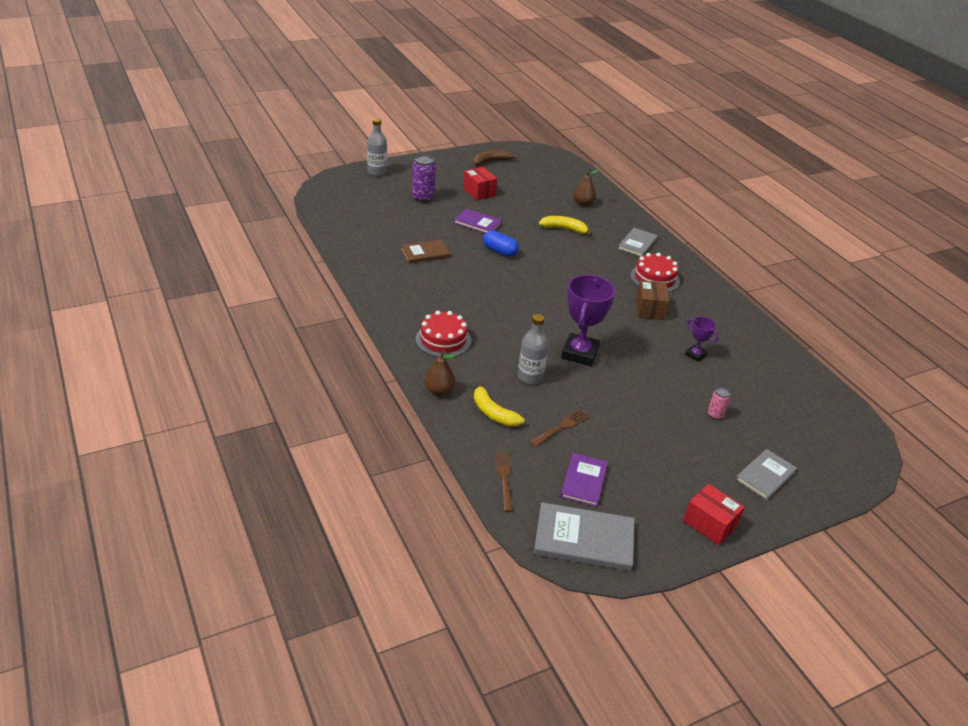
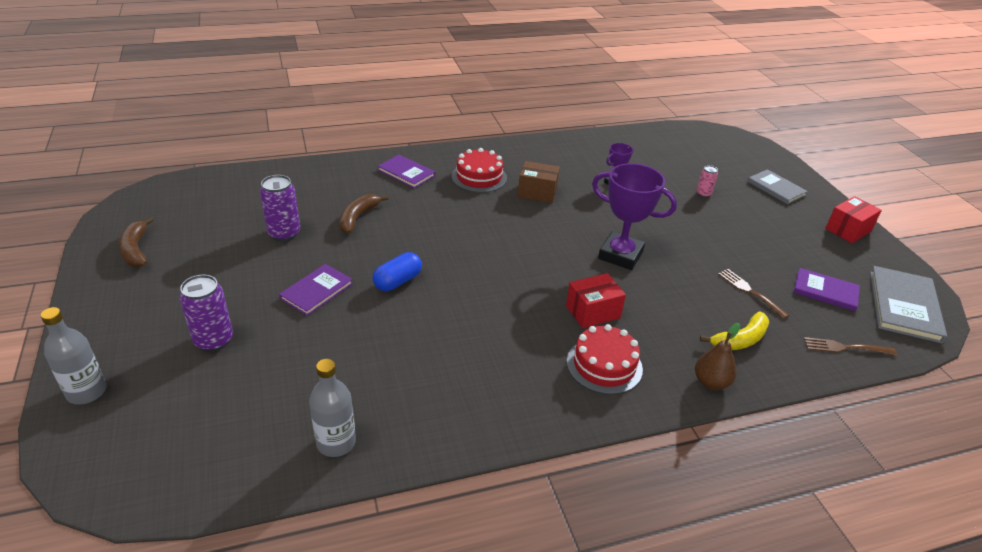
camera: 80 degrees left, 0 degrees up
(425, 253) = (386, 358): brown book -> none
(479, 192) = (225, 276): red box -> red box (593, 312)
(530, 377) = (669, 299): grey bottle -> grey bottle (336, 442)
(531, 204) = (284, 233): none -> purple can
(564, 229) = (358, 218): yellow banana -> brown banana
(583, 203) = (300, 192): brown pear -> none
(637, 244) = (406, 173): grey book -> purple book

